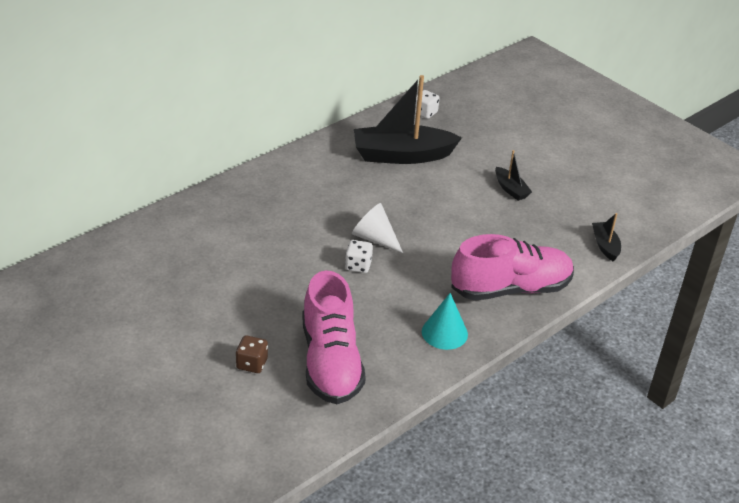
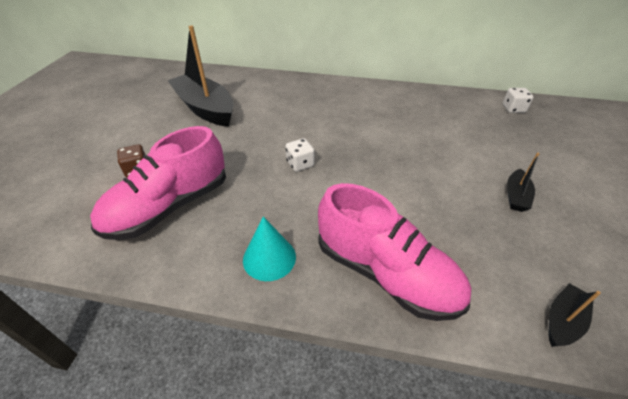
camera: 55 degrees right, 5 degrees up
(374, 238) = (341, 156): white cone -> none
(402, 155) = (450, 122): black boat -> black boat (205, 108)

